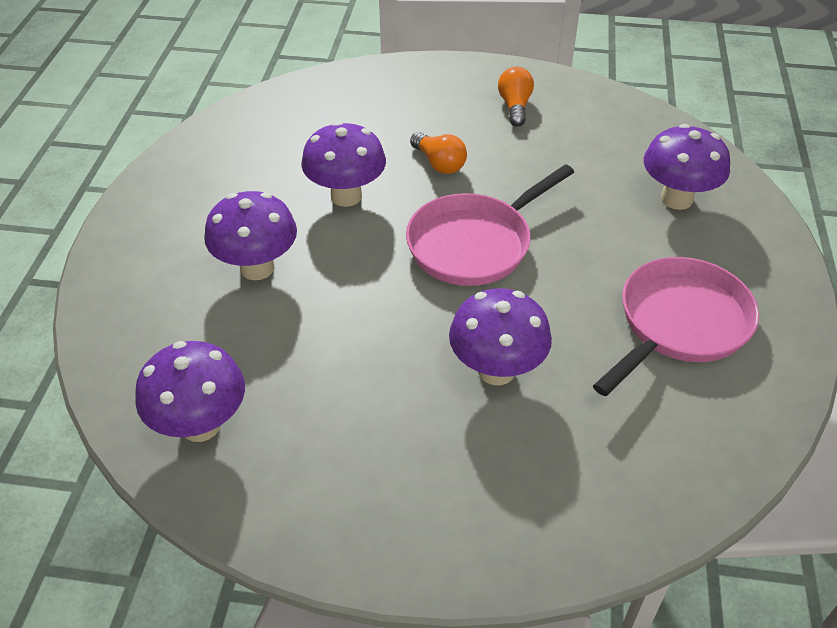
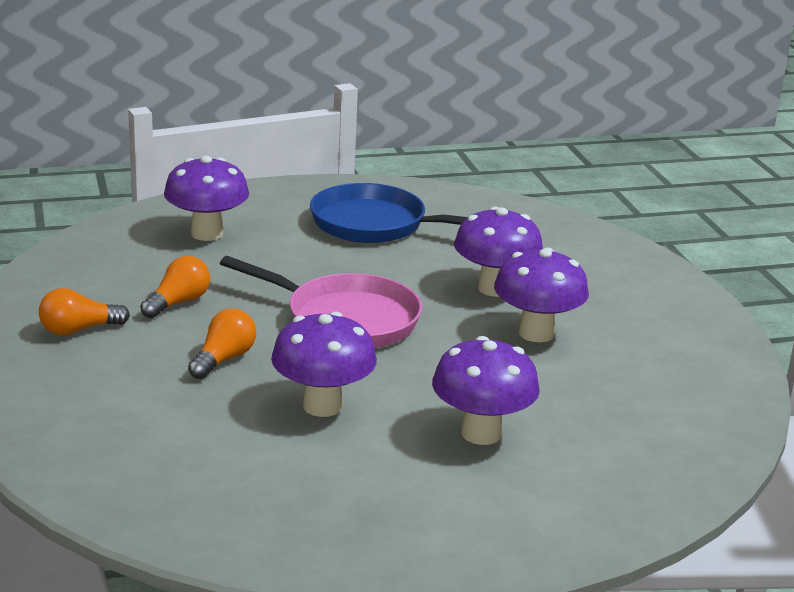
camera: 115 degrees left, 20 degrees down
(201, 425) = (689, 408): purple mushroom -> purple mushroom (536, 333)
(541, 158) = (178, 302): none -> orange light bulb
(679, 324) = (376, 224): pink pan -> blue pan

